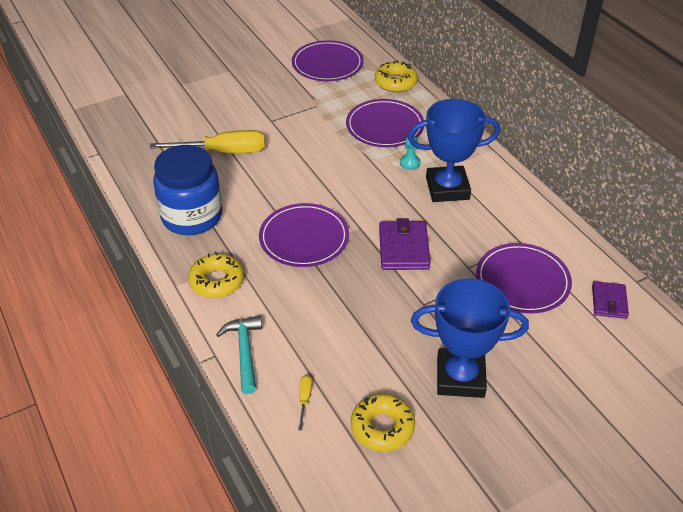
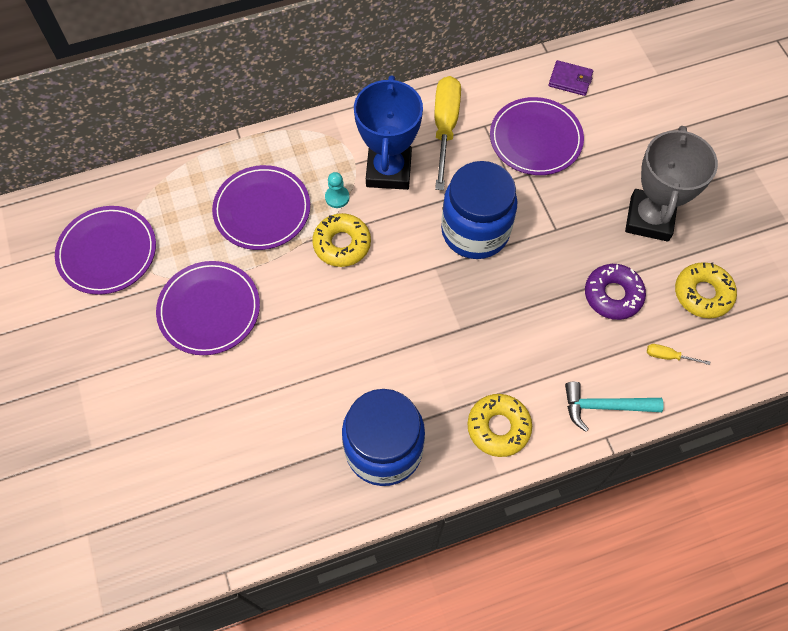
camera: 80 degrees left, 20 degrees up
(223, 152) = (265, 402): yellow screwdriver -> yellow screwdriver (445, 128)
(304, 238) = (443, 327): purple plate -> purple plate (209, 309)
(362, 352) = (613, 295): none -> purple donut
(395, 82) = (175, 181): yellow donut -> yellow donut (342, 244)
(403, 248) = (475, 231): purple wallet -> blue jar
(460, 377) = (649, 219): blue trophy -> grey trophy

